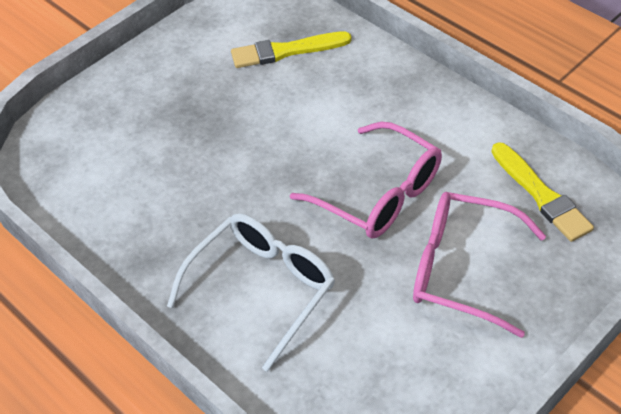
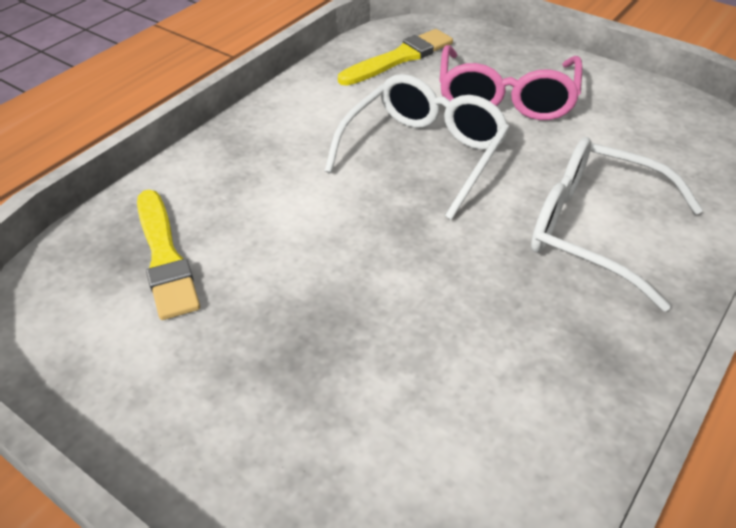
camera: 100 degrees left, 5 degrees down
(378, 194) = (423, 154): pink glasses -> white glasses

